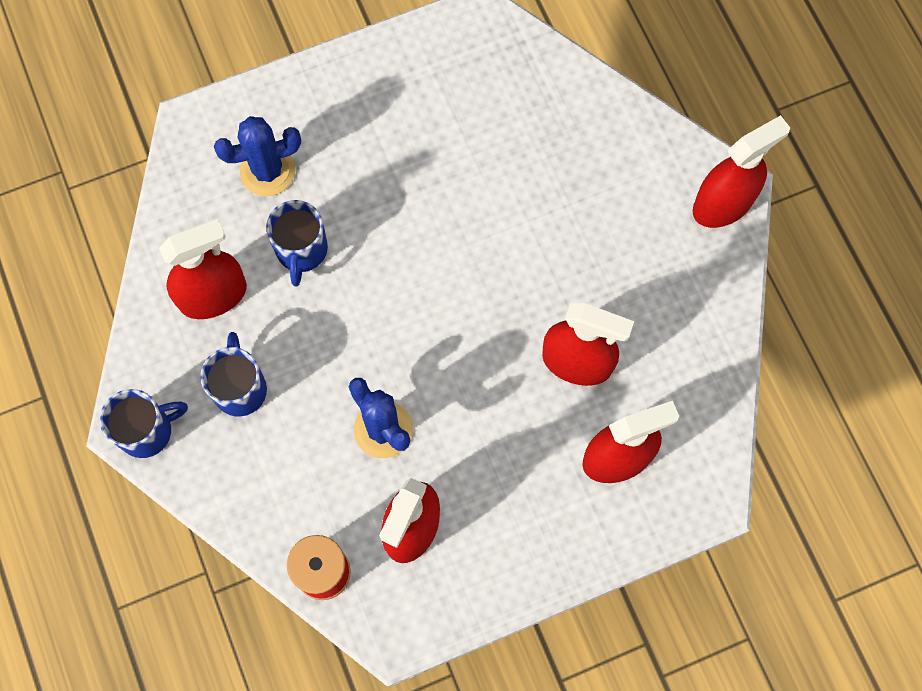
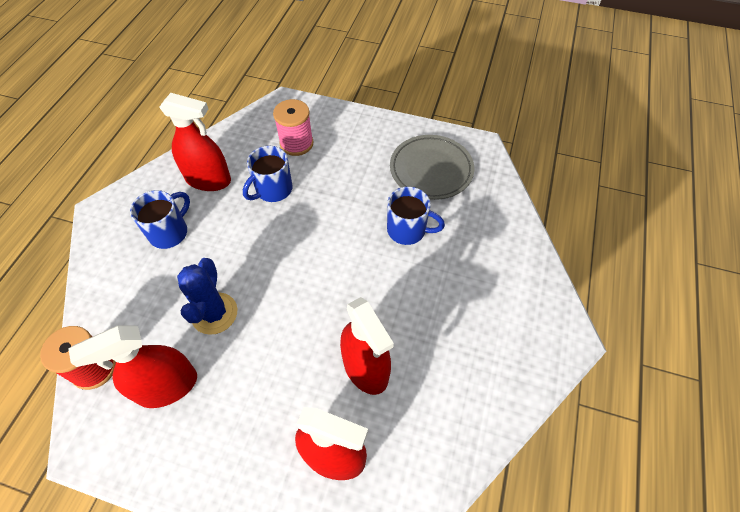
camera: 40 degrees right, 15 degrees down
(147, 431) = (105, 218): blue mug -> blue mug (407, 230)
(267, 171) = (296, 143): blue cactus -> pink spool
(453, 91) = (431, 170): none -> grey plate
(723, 204) = (552, 343): red spray bottle -> none

